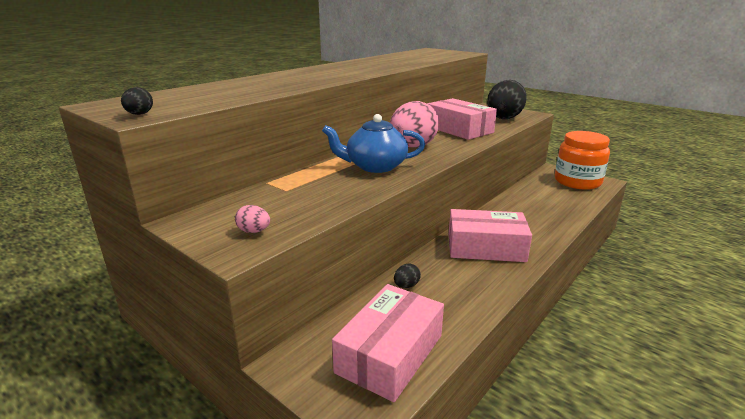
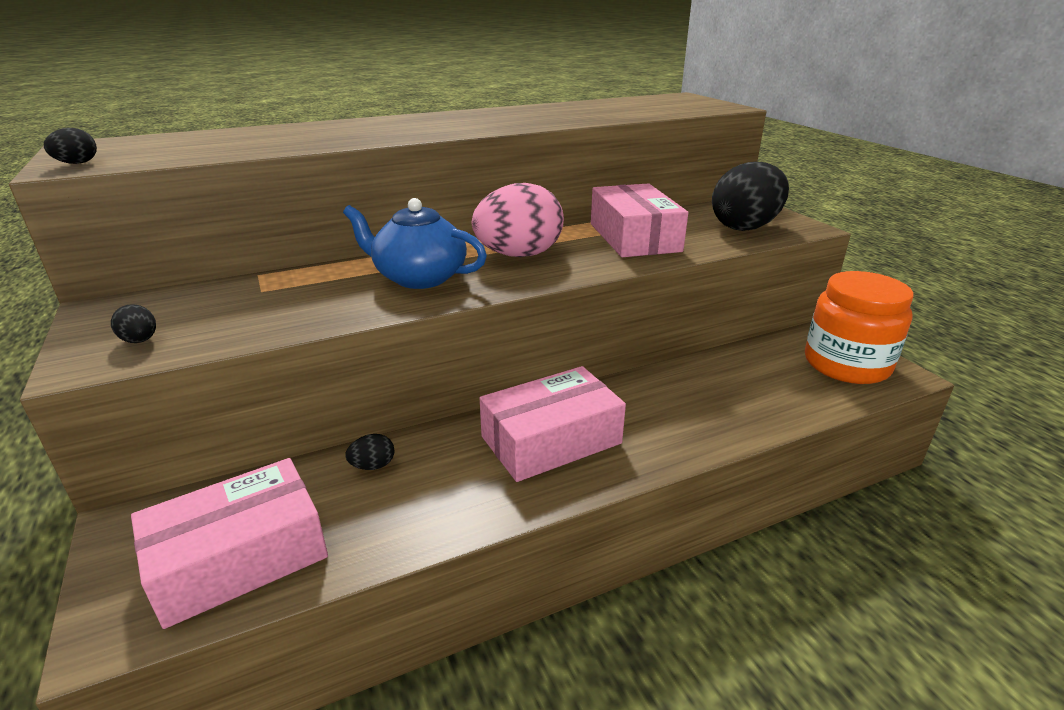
camera: 25 degrees right, 5 degrees up
(254, 231) = (140, 341): pink egg -> black egg
(485, 247) = (551, 440): pink box -> pink box turned 60 degrees counterclockwise

